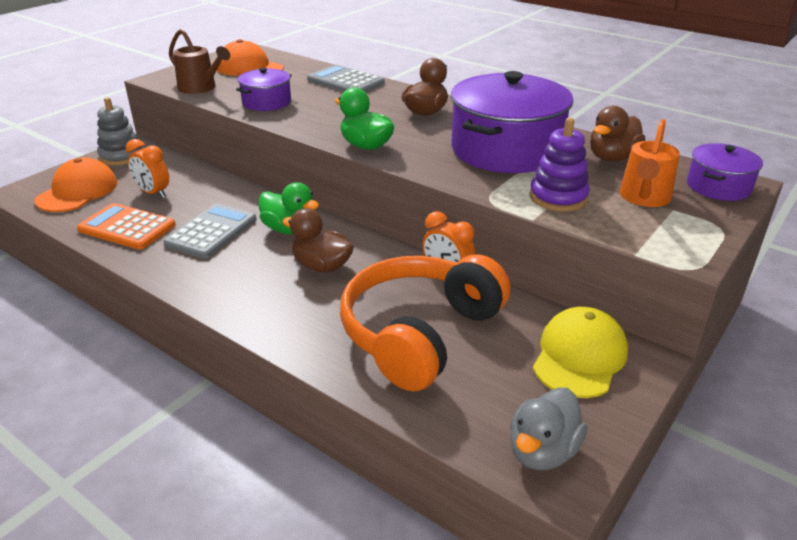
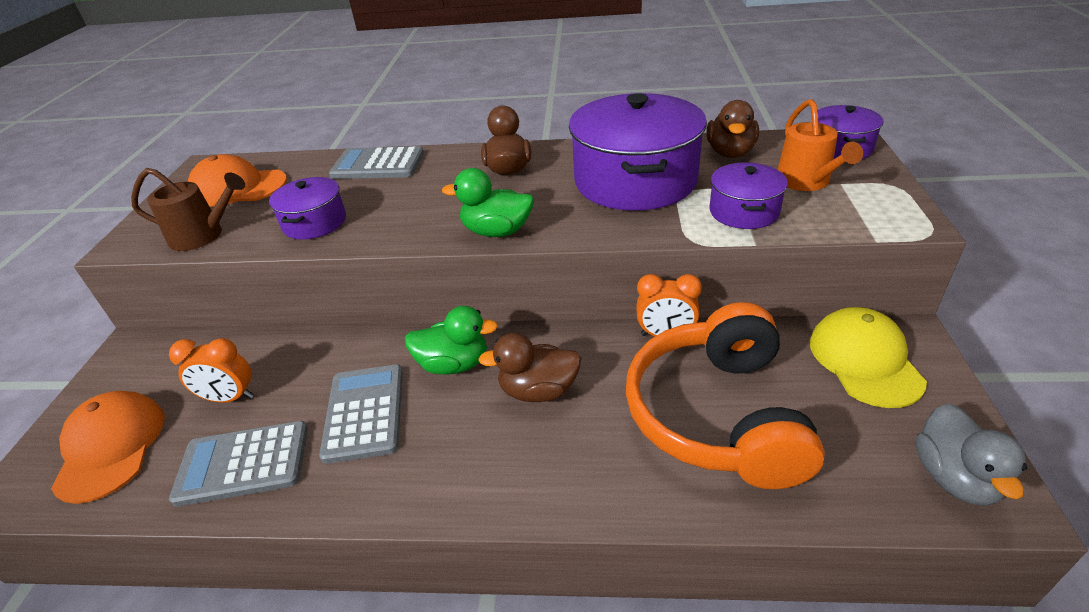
camera: 30 degrees left, 5 degrees up
(121, 156) = (127, 367): grey stacking toy -> none
(127, 227) = (243, 463): orange calculator -> grey calculator
(558, 197) = (744, 211): purple stacking toy -> purple pot

